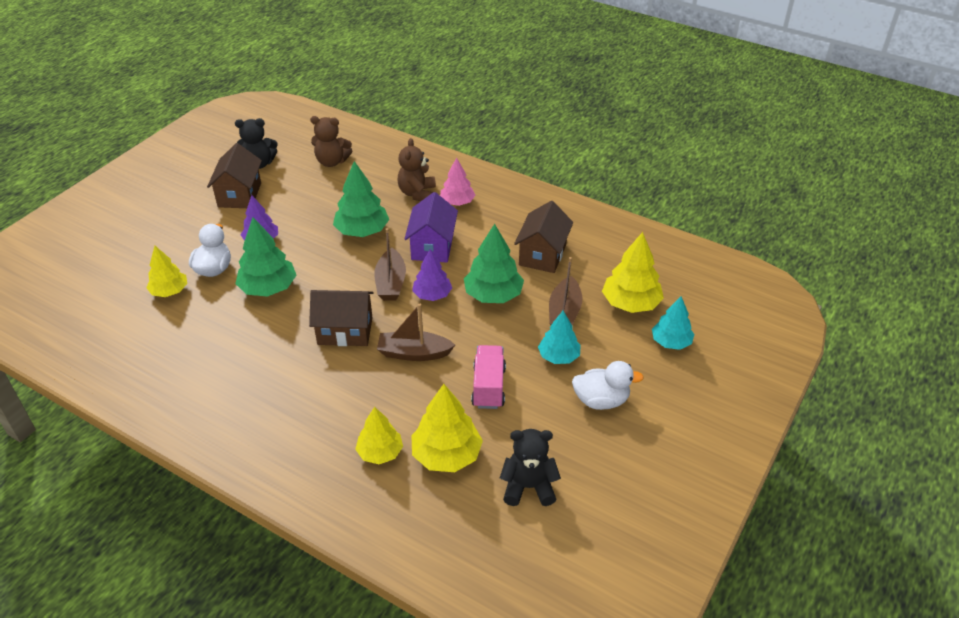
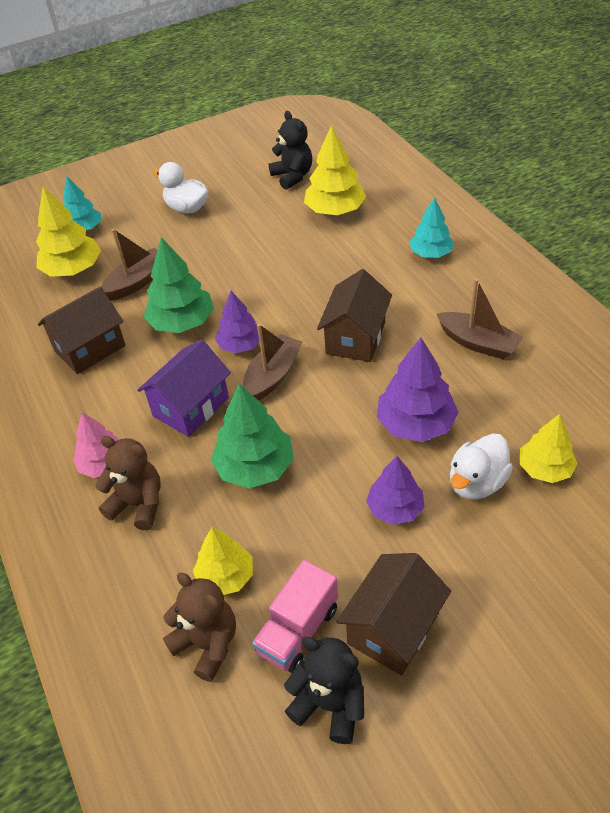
camera: 145 degrees left, 5 degrees up
(268, 288) = (415, 424): green tree -> purple tree
(345, 331) = (355, 338): brown house -> brown house turned 75 degrees clockwise
(380, 452) = (385, 227): yellow tree -> yellow tree (225, 576)
(414, 353) = (303, 293): brown boat -> brown boat (478, 343)
(417, 193) = (138, 504): brown teddy bear -> brown teddy bear turned 105 degrees counterclockwise
(488, 387) = (262, 244): pink truck -> pink truck (298, 630)
(528, 487) = (292, 176): black teddy bear -> black teddy bear turned 150 degrees counterclockwise
(558, 356) = (183, 248): turquoise tree -> turquoise tree (430, 253)

